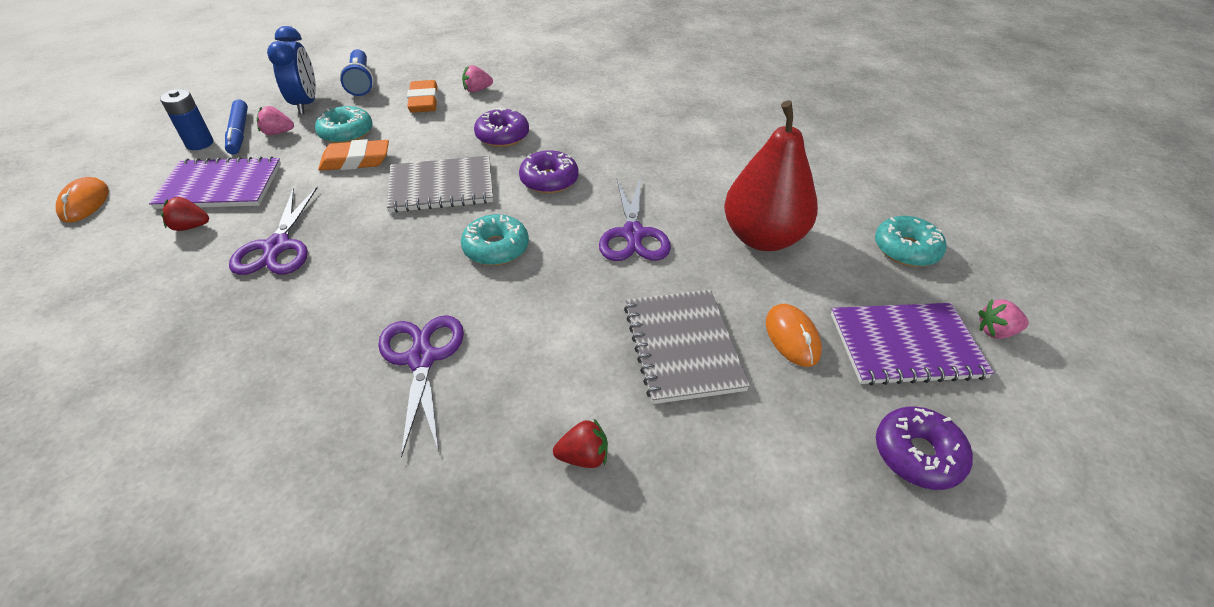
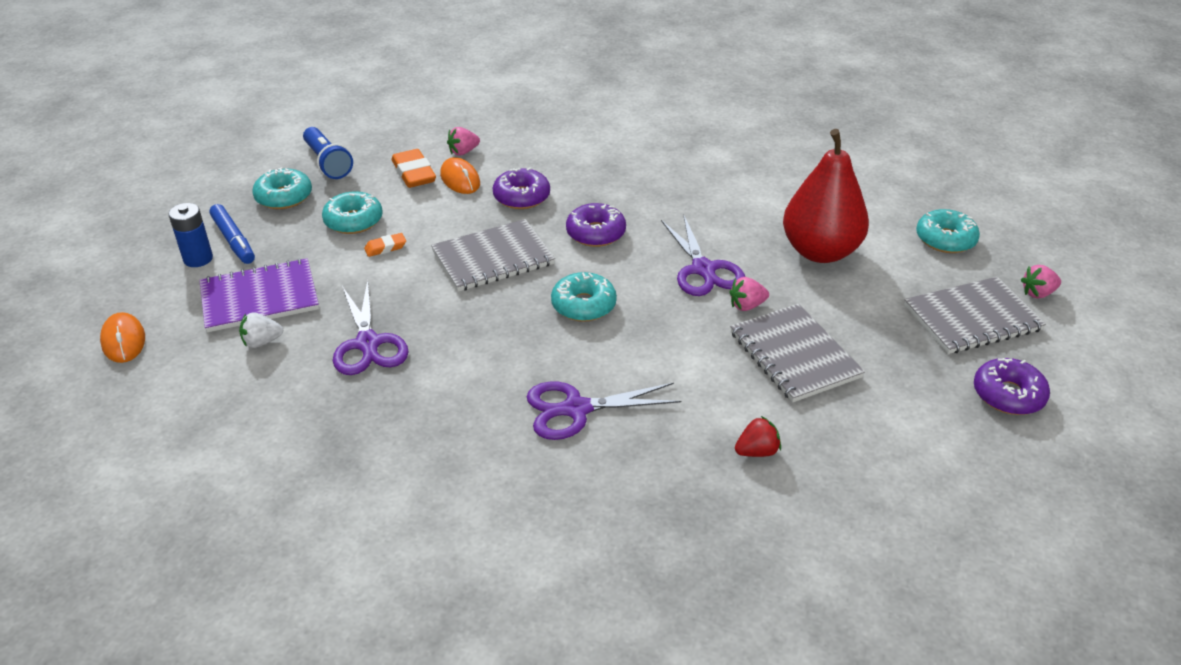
camera: 15 degrees left, 5 degrees down
(190, 227) = (262, 342): red strawberry -> white strawberry
(278, 133) = (277, 233): pink strawberry -> pink strawberry (747, 306)
(306, 104) = (284, 197): blue clock -> turquoise donut
(356, 161) = (385, 248): orange eraser -> orange eraser, size x0.55
(421, 358) = (576, 409): purple scissors -> purple scissors turned 75 degrees counterclockwise
(792, 337) = (880, 329): orange mouse -> orange mouse (460, 179)
(905, 345) = (972, 318): purple notebook -> grey notebook

